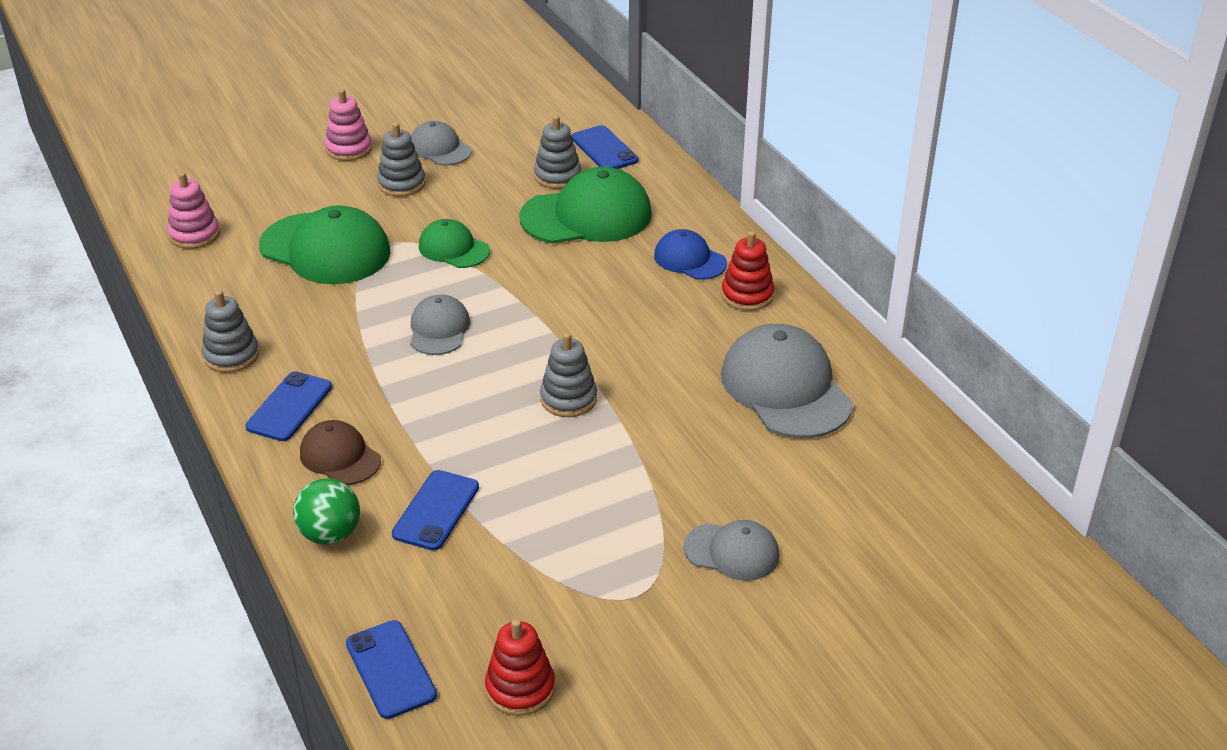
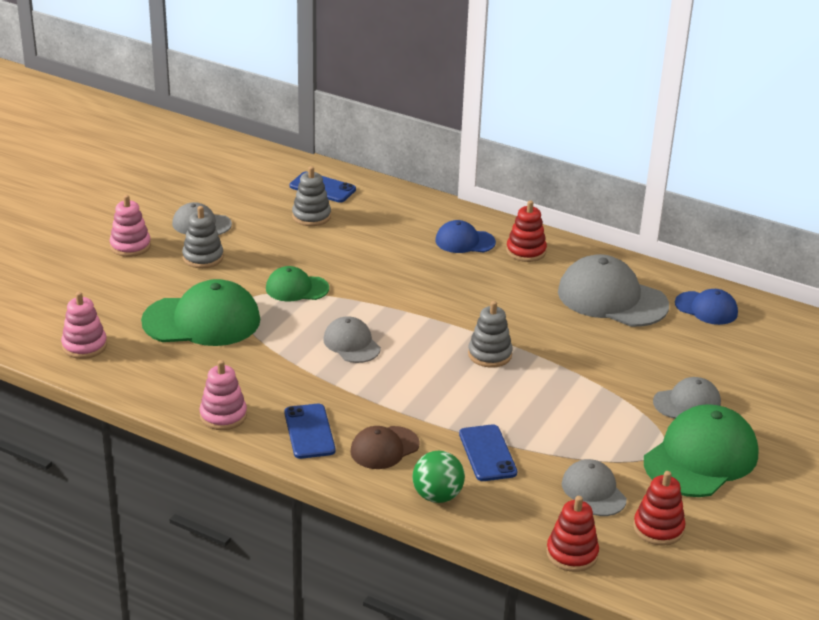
camera: 35 degrees left, 5 degrees down
(231, 355) = (223, 415): grey stacking toy -> pink stacking toy
(340, 457) = (384, 448): brown cap -> brown cap turned 45 degrees counterclockwise
(390, 669) = (572, 554): blue phone -> red stacking toy
(499, 608) = (593, 491): none -> grey cap
(586, 216) = (363, 236): green cap -> green cap (701, 457)
(891, 445) = (706, 308): none -> blue cap

